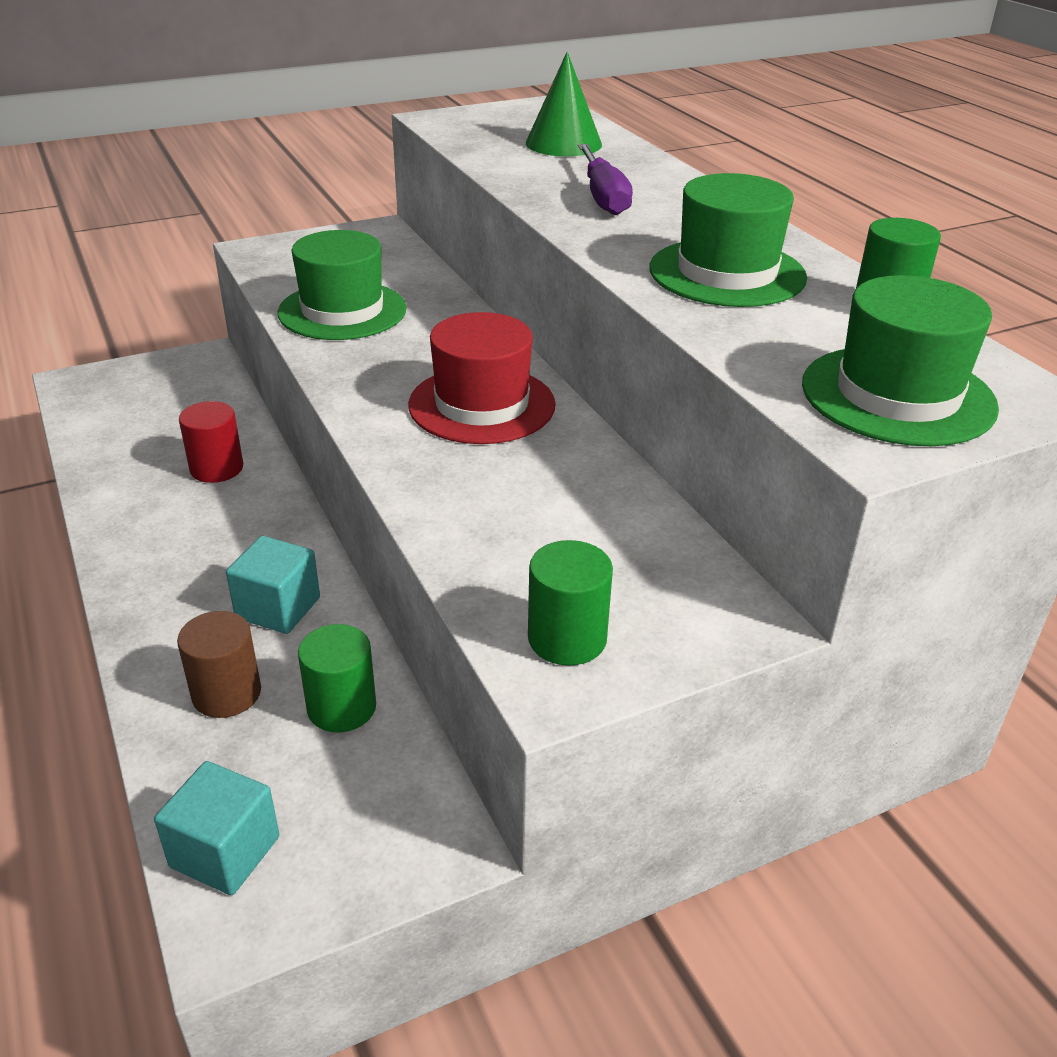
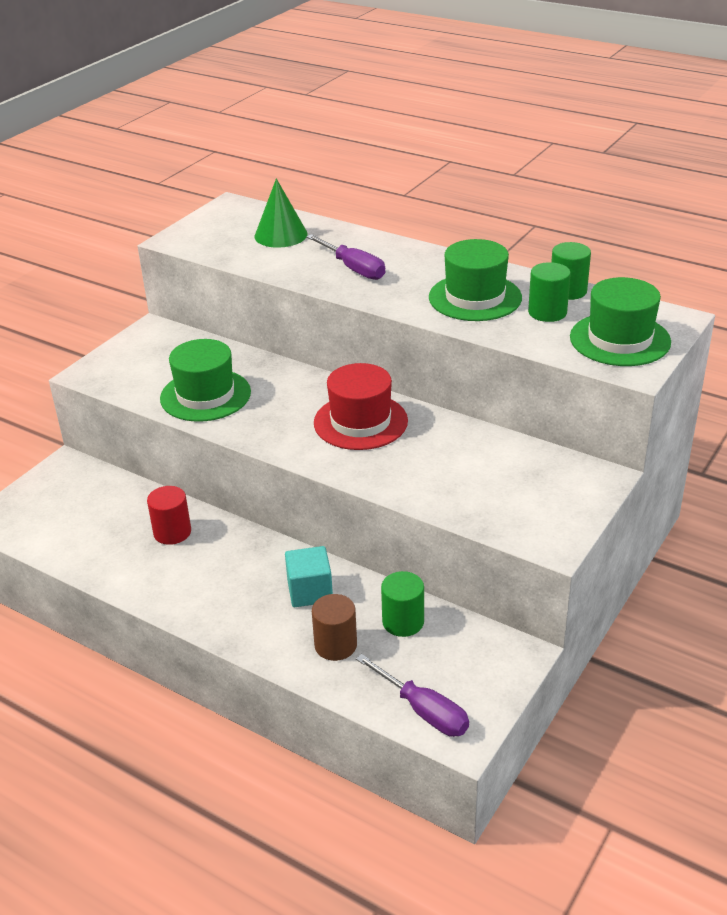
camera: 30 degrees left, 0 degrees up
(225, 852) = (423, 710): turquoise cube -> purple screwdriver
(567, 638) = (537, 521): green cylinder -> green cylinder (547, 312)

